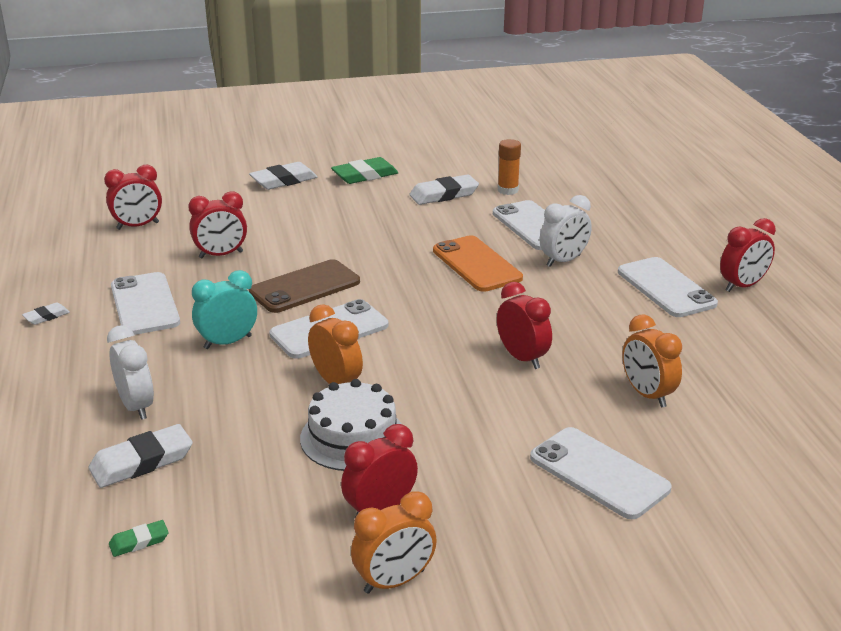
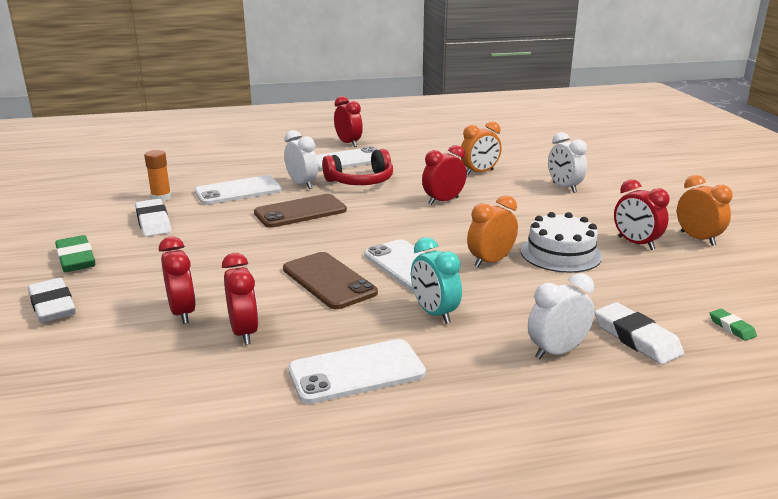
camera: 90 degrees left, 5 degrees down
(46, 316) = (384, 447): white eraser -> none
(138, 226) = (131, 406): red clock -> red clock (182, 313)
(476, 264) = (300, 212): orange phone -> brown phone
(584, 298) = (360, 181): none -> red headphones
(599, 473) = (564, 187): white phone -> white clock

